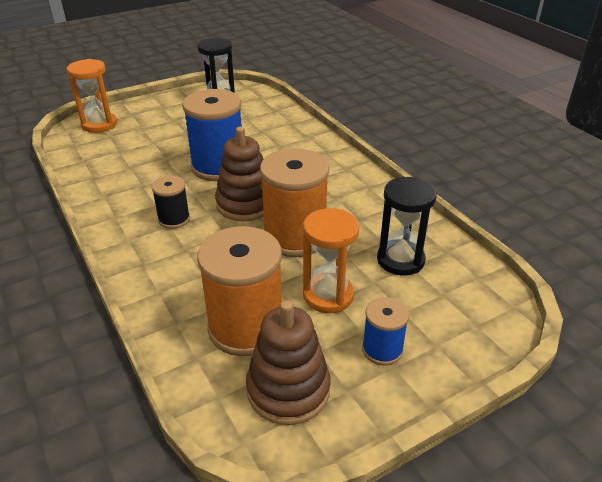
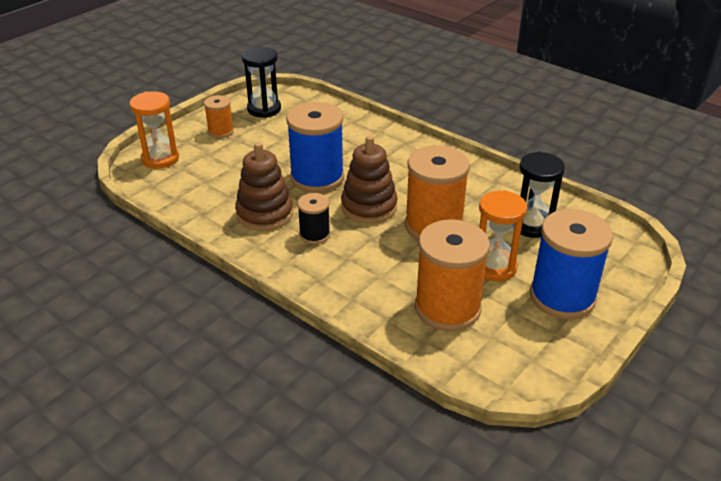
camera: 20 degrees left, 0 degrees up
(167, 111) = (221, 131): none -> orange spool
(288, 389) = (513, 344): brown stacking toy -> brown stacking toy (264, 214)
(382, 350) = (562, 297): blue spool -> blue spool, size x1.92

